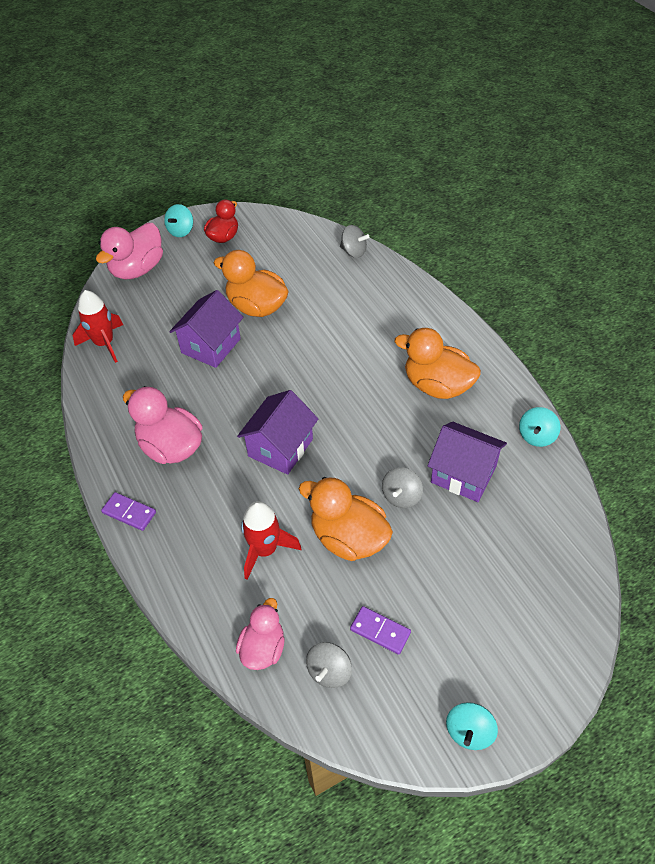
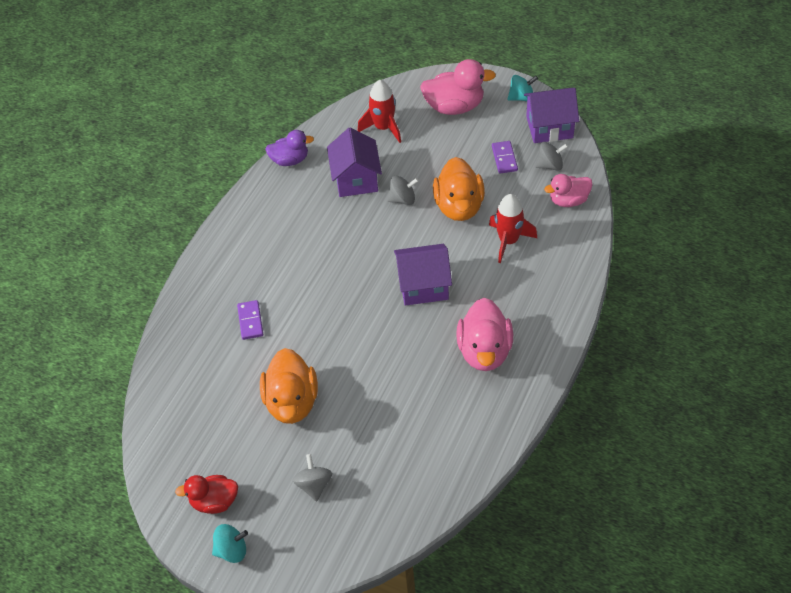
camera: 125 degrees left, 0 degrees up
(104, 343) = (430, 487): red rocket -> red rocket (383, 128)
(129, 513) = (558, 333): purple domino -> purple domino (250, 321)
(137, 269) = (318, 543): pink duck -> pink duck (454, 107)
(211, 346) = (364, 402): purple house -> purple house (549, 127)
(353, 251) = (162, 377): grey spinning top -> grey spinning top (314, 485)
(437, 386) = (286, 233): orange duck -> none
(536, 436) = (290, 160): turquoise spinning top -> purple duck

